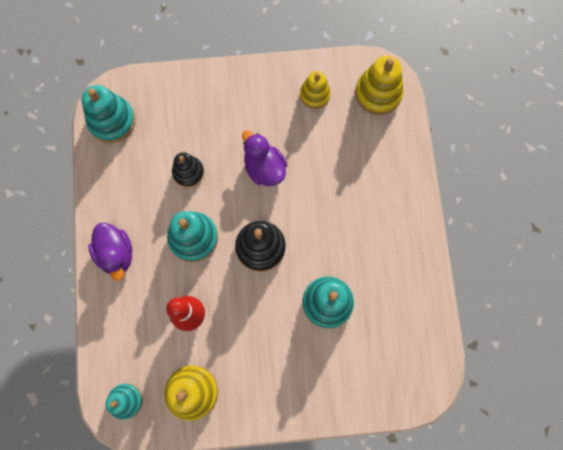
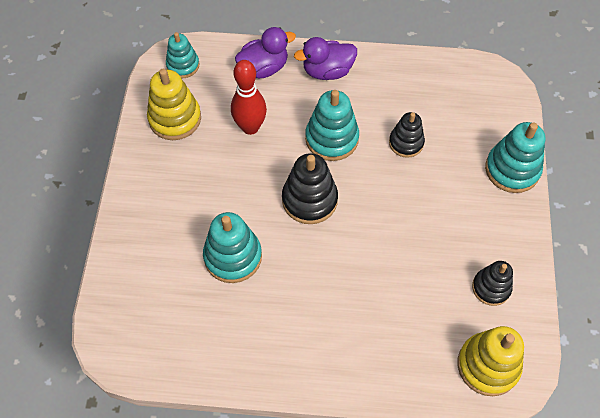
camera: 100 degrees right, 15 degrees down
(112, 121) = (473, 81): turquoise stacking toy -> turquoise stacking toy (512, 169)
(264, 168) = (401, 217): purple duck -> purple duck (264, 68)
(314, 95) = (491, 288): yellow stacking toy -> black stacking toy

